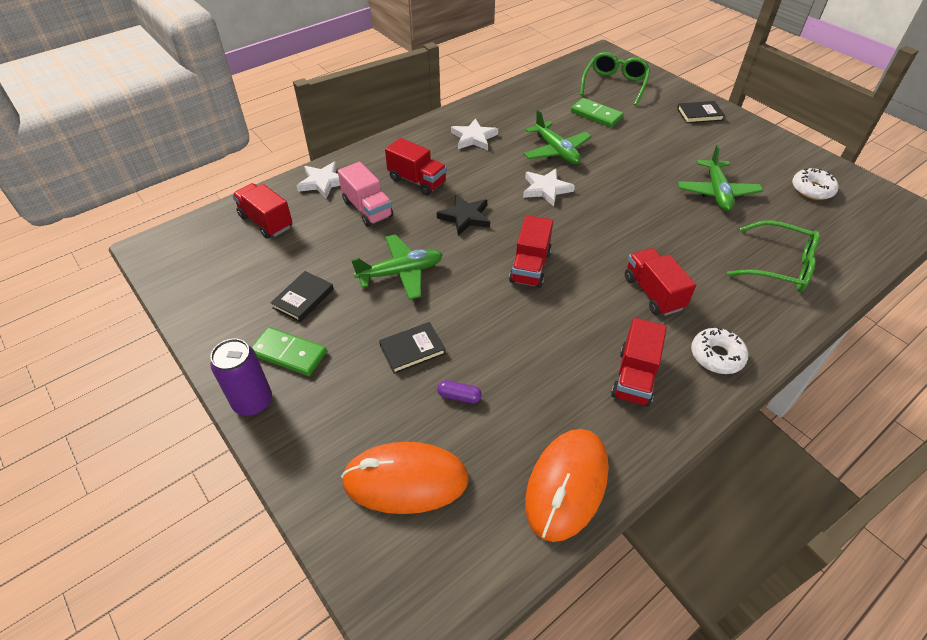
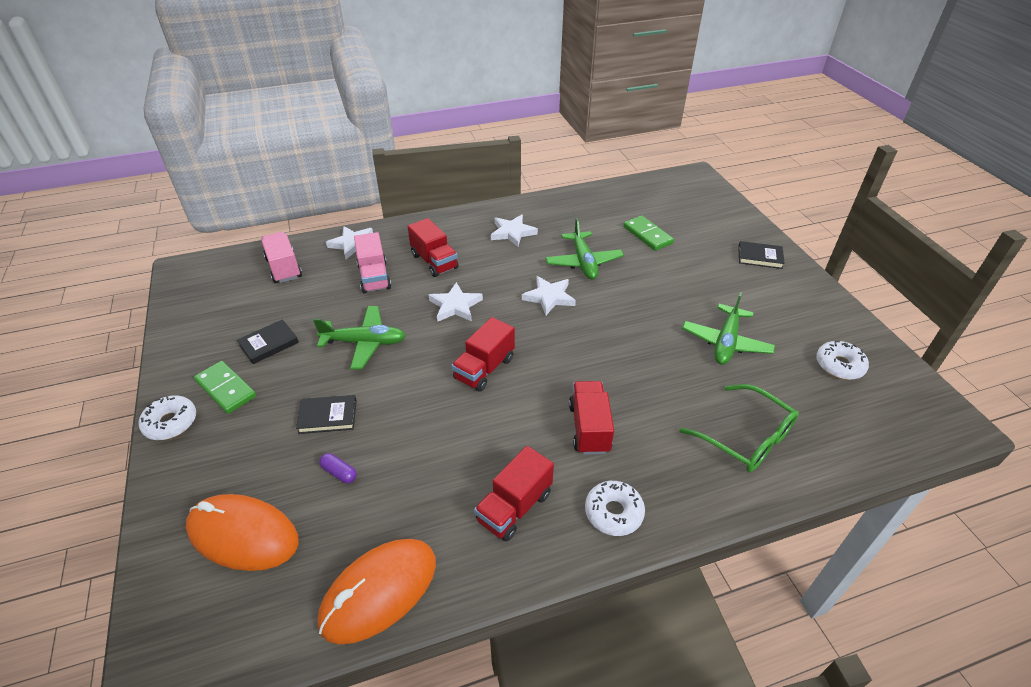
camera: 20 degrees right, 5 degrees down
(253, 402) = (171, 423): purple can -> white donut
(266, 222) = (284, 268): red truck -> pink truck
(465, 217) = (455, 305): black star -> white star
(614, 85) = (686, 209): green glasses -> none

